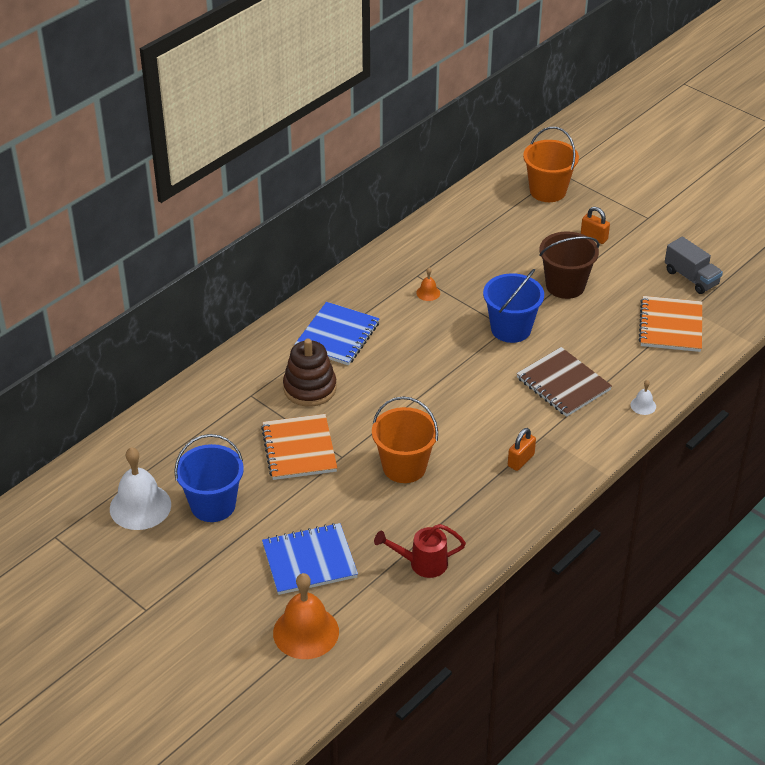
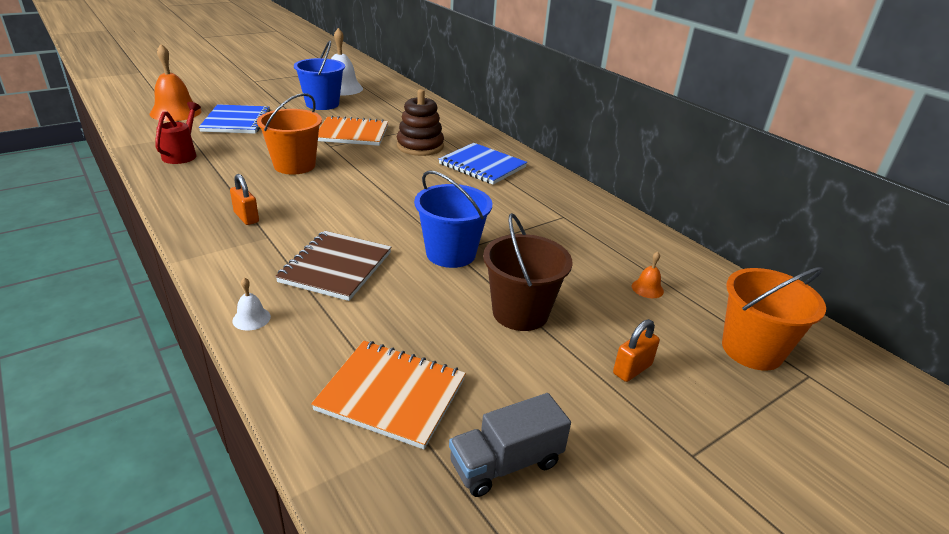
camera: 100 degrees right, 10 degrees down
(428, 293) = (532, 217): orange bell -> orange bell (647, 288)
(563, 384) = (336, 267): brown notebook -> brown notebook turned 45 degrees counterclockwise

